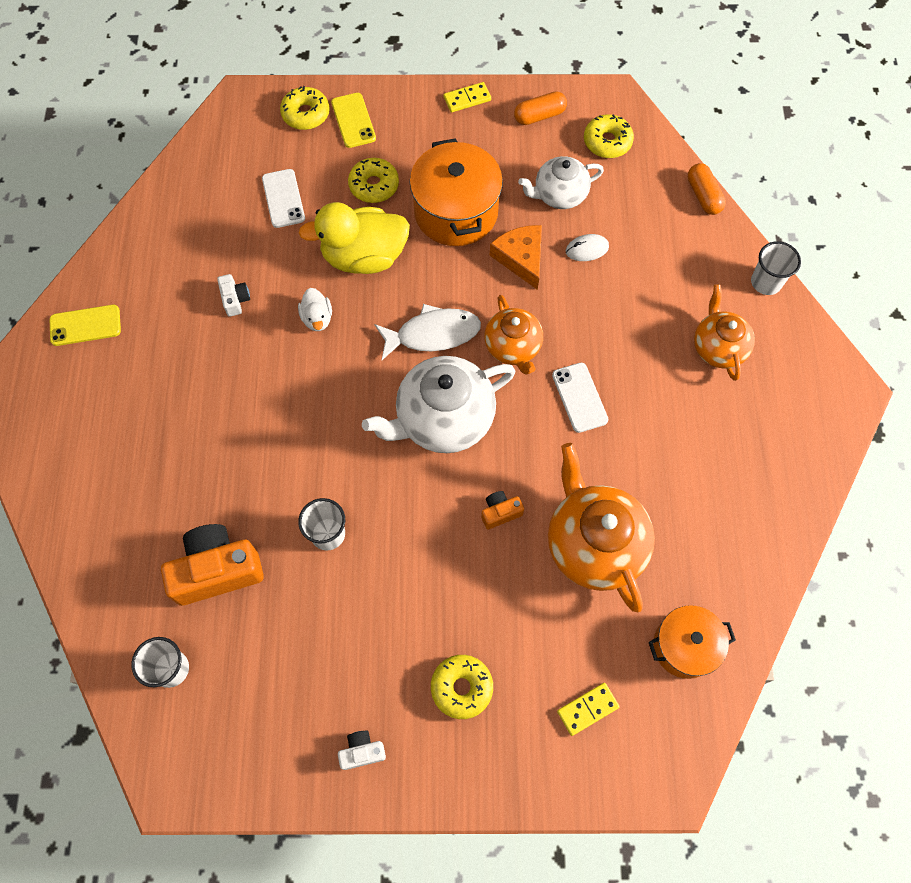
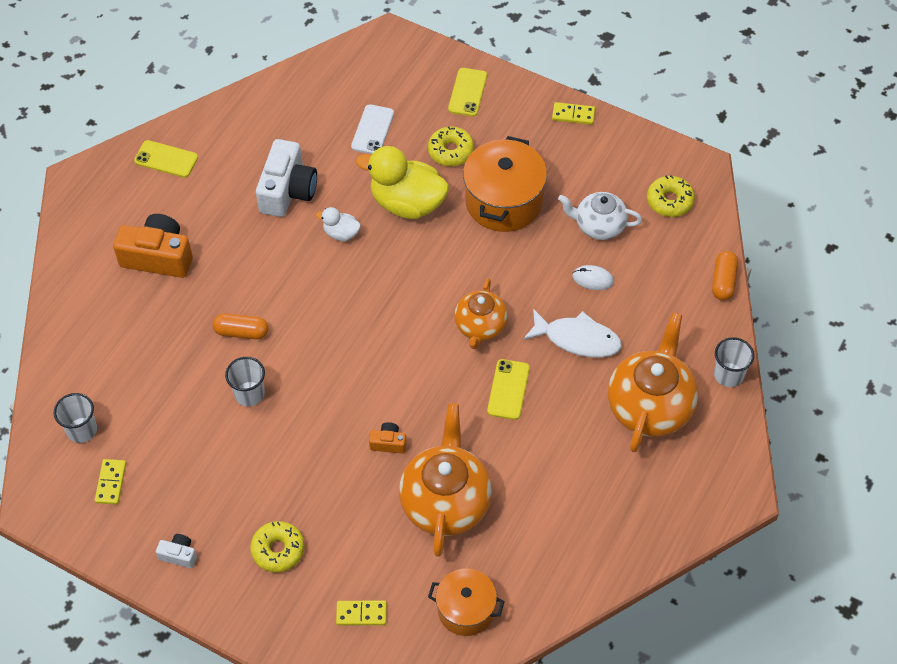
camera: 30 degrees right, 10 degrees down
(217, 570) = (154, 379): orange camera -> orange camera (158, 257)
(235, 299) = (288, 190): white camera -> white camera, size x2.12
(239, 711) = (111, 483): none -> yellow domino
(306, 114) = (432, 71): yellow donut -> none
(317, 318) = (341, 233): white duck -> white duck turned 90 degrees clockwise
(433, 334) = (423, 287): white fish -> white fish (577, 339)
(443, 419) = (389, 354): white teapot -> none
(521, 258) = (533, 261): orange cheese -> none
(539, 116) = (626, 155): orange capsule -> orange capsule (241, 332)
(579, 397) = (508, 389): white phone -> yellow phone
(718, 347) = (650, 406): orange teapot -> orange teapot, size x1.62

